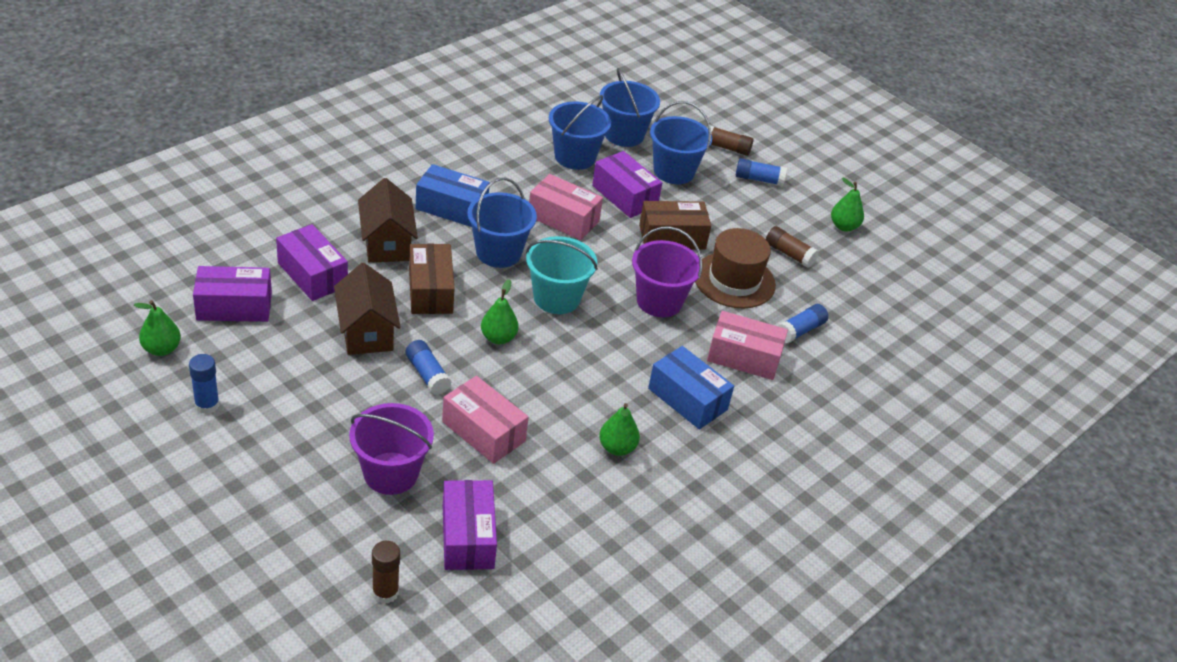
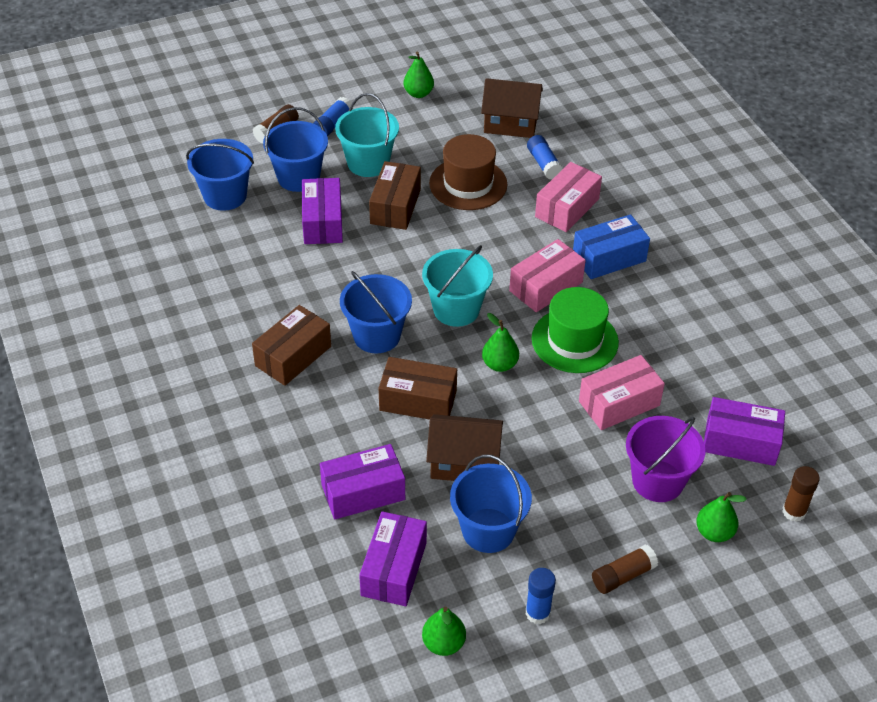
camera: 65 degrees left, 5 degrees up
(387, 243) = (333, 420): brown house -> brown house (510, 124)
(427, 374) = (536, 428): blue glue stick -> none
(451, 208) = (293, 356): blue box -> brown box
(555, 387) = (574, 340): none -> green hat
(563, 219) = (342, 275): pink box -> pink box (546, 287)
(575, 157) = (246, 241): blue bucket -> blue bucket (488, 530)
(617, 448) = (656, 318): green pear -> green pear (714, 532)
(624, 196) = (323, 222): purple box -> purple box turned 75 degrees counterclockwise
(659, 301) = (481, 240): purple bucket -> none
(720, 210) = (368, 163): none -> turquoise bucket
(789, 254) = (444, 139): brown glue stick -> brown glue stick (623, 576)

